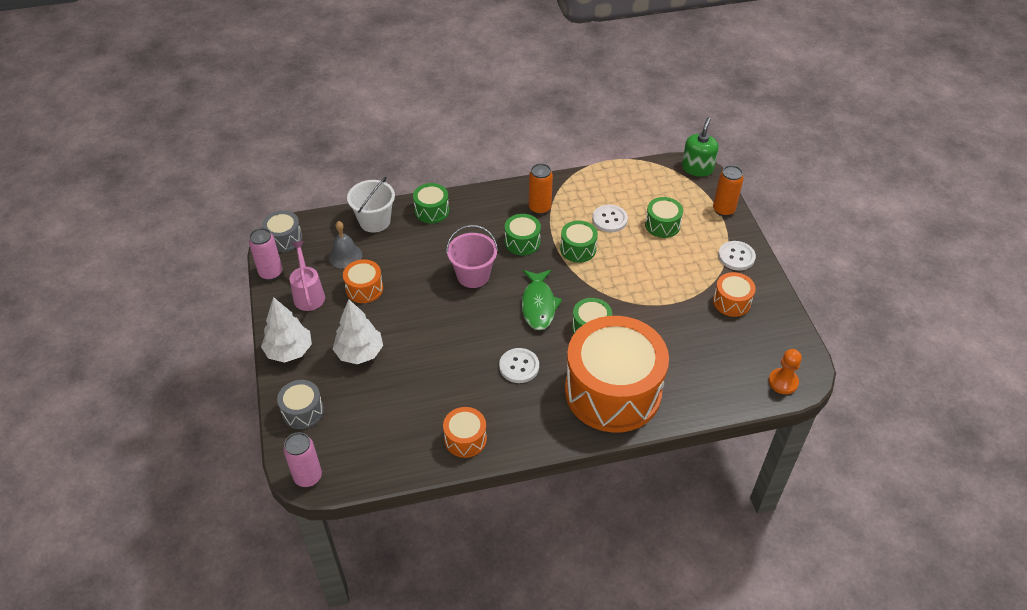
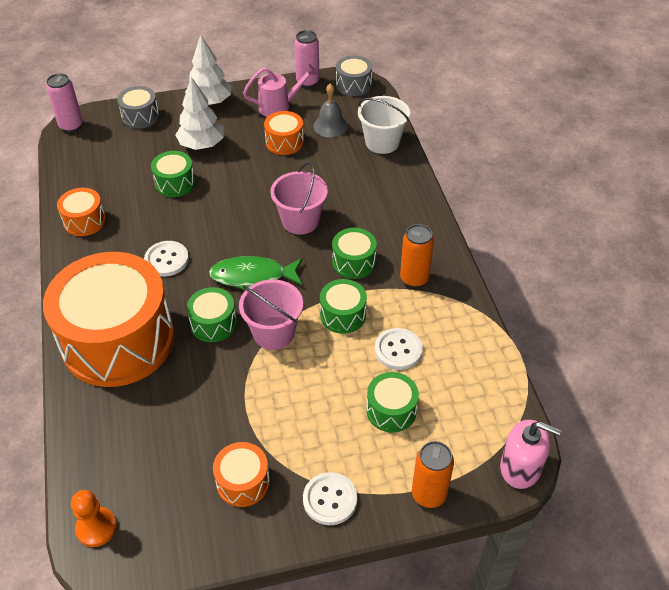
camera: 90 degrees right, 0 degrees up
(432, 211) = (401, 184): green drum -> green drum (175, 183)
(598, 289) = (273, 333): none -> pink bucket
(697, 168) = (520, 467): green soap dispenser -> pink soap dispenser

